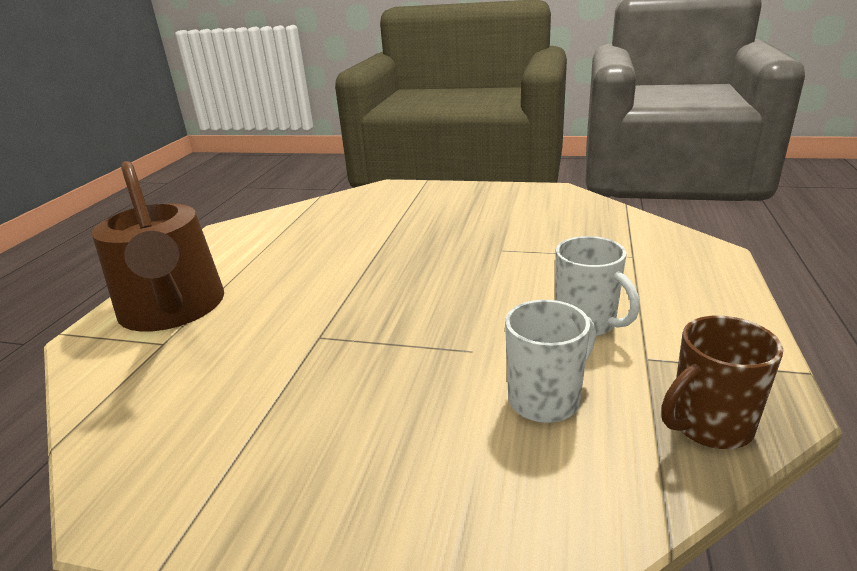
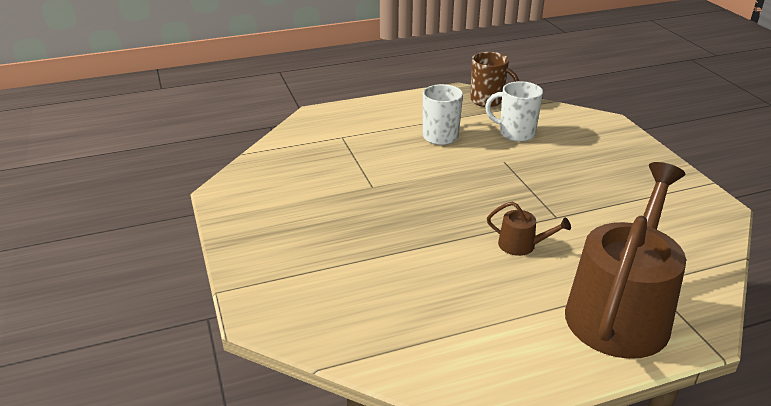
camera: 125 degrees left, 5 degrees up
(311, 296) = (522, 245): none -> brown watering can

